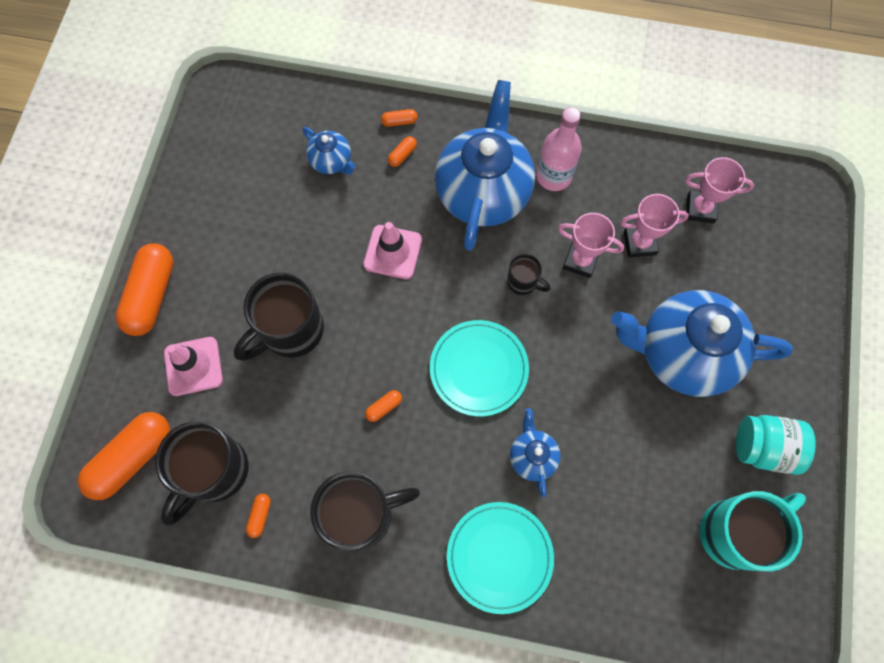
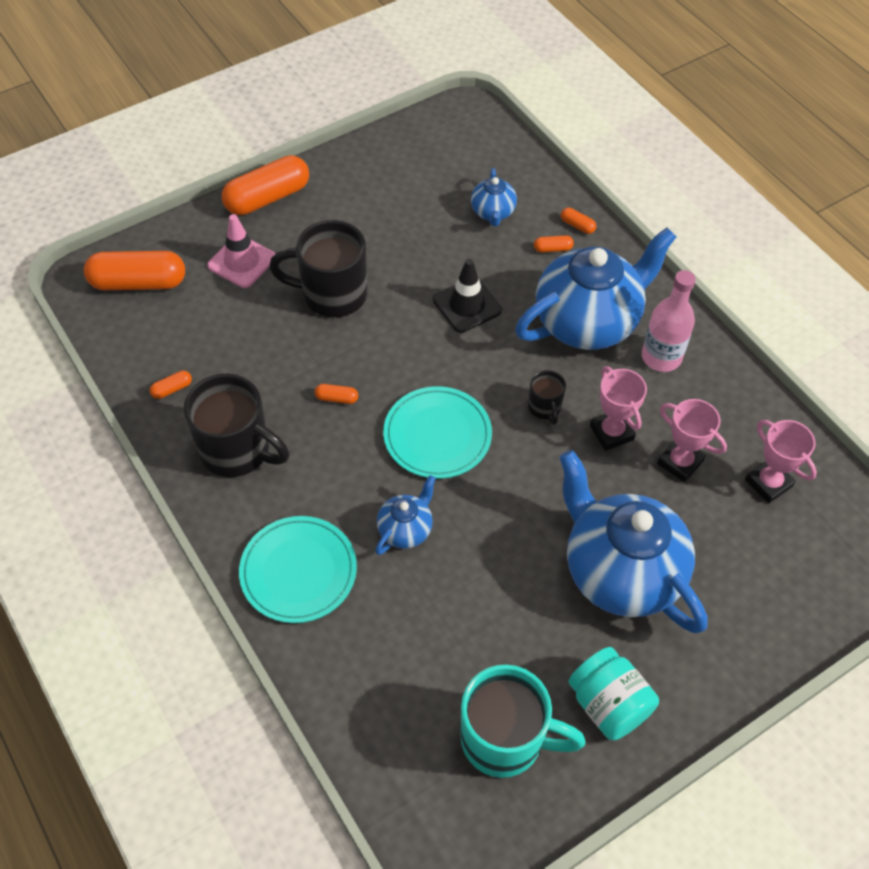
camera: 45 degrees right, 15 degrees down
(214, 472) = (176, 336): black mug -> none
(392, 252) = (467, 305): pink traffic cone -> black traffic cone

